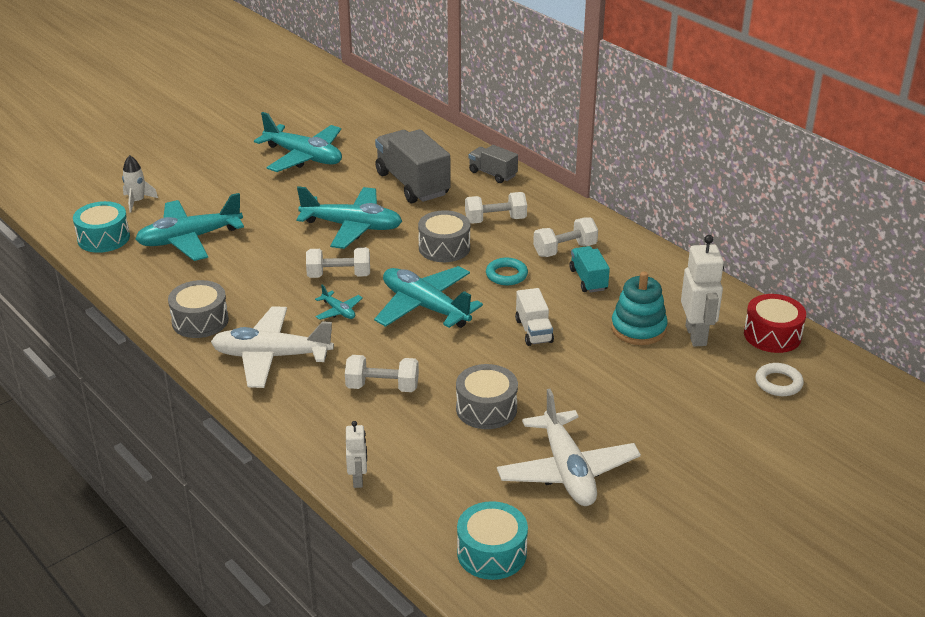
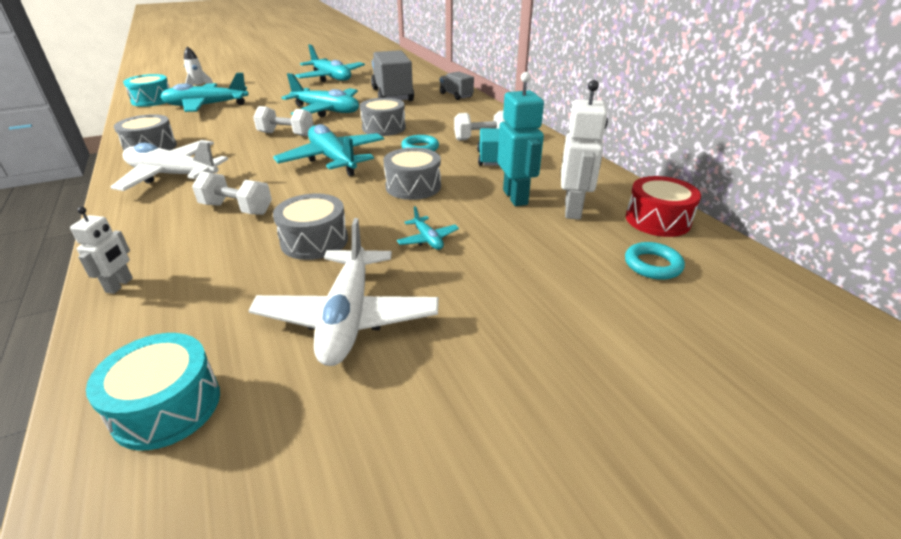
camera: 15 degrees right, 0 degrees up
(338, 311) = (261, 154): turquoise plane -> turquoise plane (428, 239)
(495, 220) = (438, 117): white dumbbell -> none
(533, 331) = (413, 186): white truck -> grey drum
(638, 328) = (515, 197): turquoise stacking toy -> turquoise robot
(778, 383) = (652, 265): white ring -> turquoise ring

